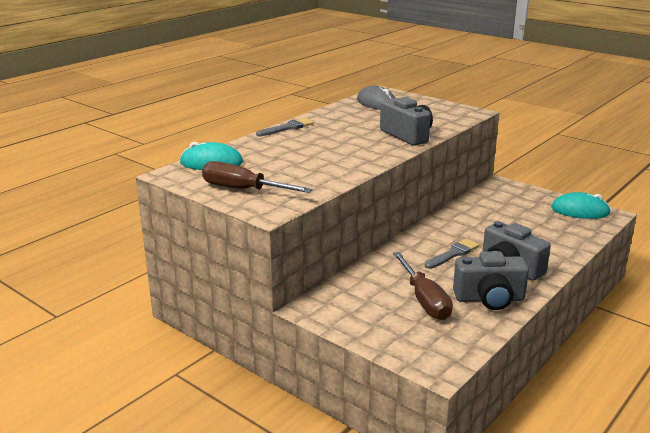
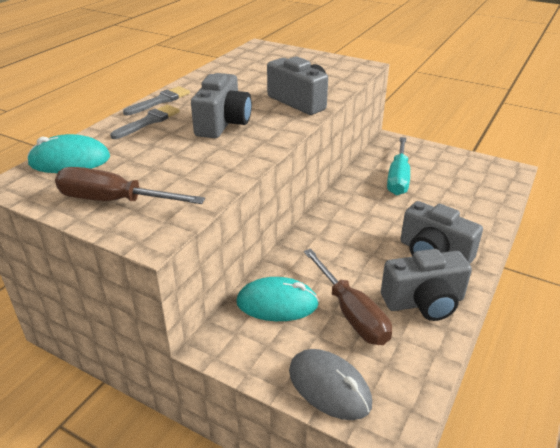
camera: 10 degrees left, 10 degrees up
(337, 147) = (223, 123): none -> grey camera
(376, 103) = (256, 61): grey mouse -> grey mouse (329, 387)
(453, 254) = (367, 240): grey brush -> grey brush (148, 121)
(496, 212) = (398, 178): none -> turquoise screwdriver
(580, 211) = (482, 168): turquoise mouse -> turquoise mouse (277, 303)

